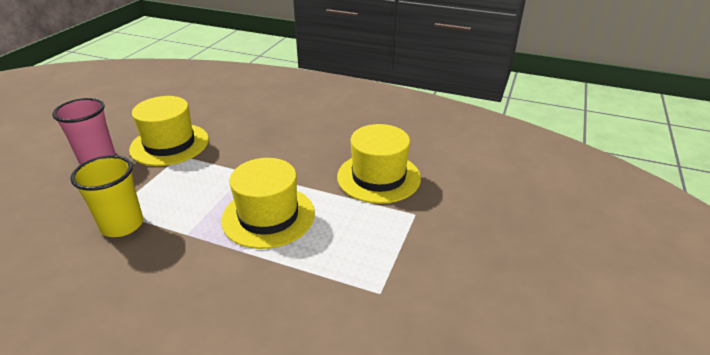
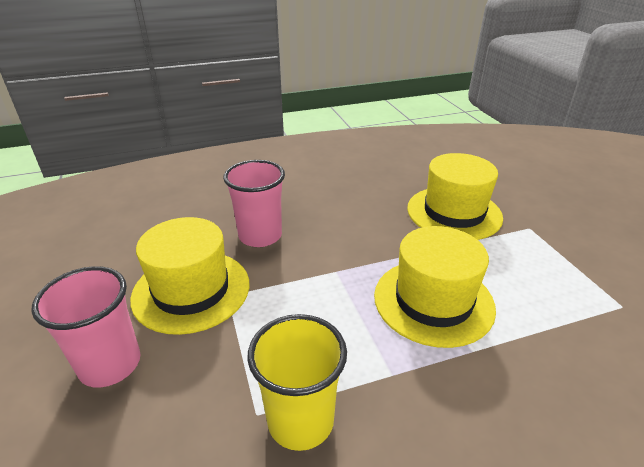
camera: 40 degrees left, 0 degrees up
(241, 133) = (260, 236): none -> pink cup

